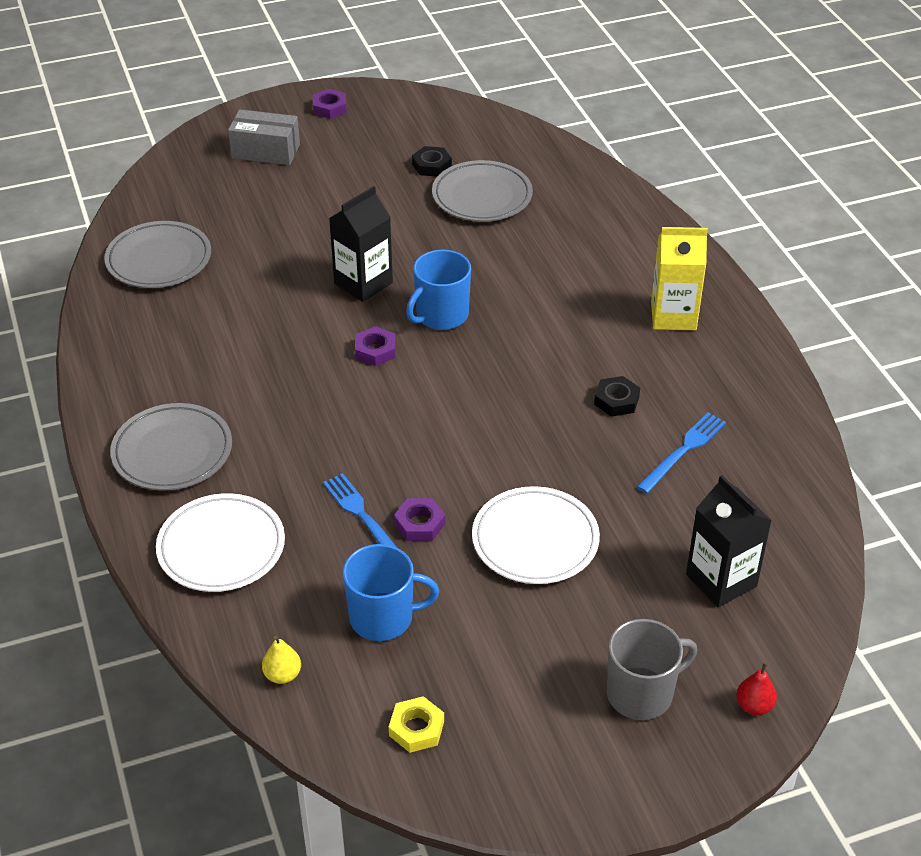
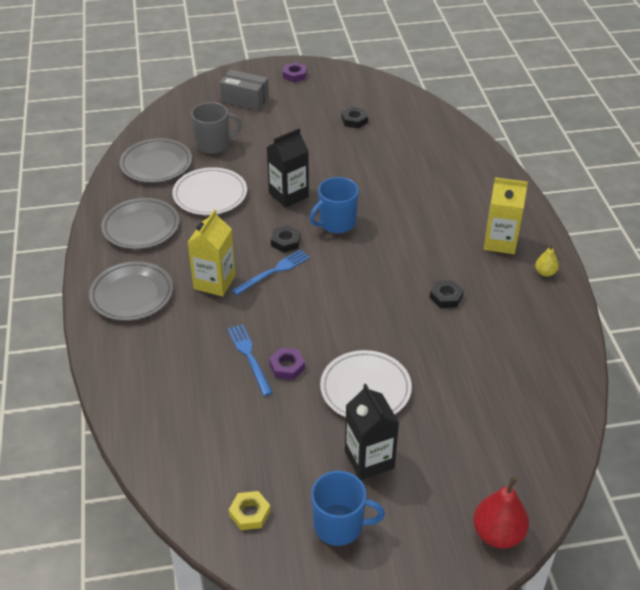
camera: 10 degrees right, 0 degrees up
(221, 547) = (147, 365): white plate -> white plate (210, 195)
(282, 675) = (166, 460): yellow pear -> yellow pear (545, 272)
(288, 420) = (214, 282): none -> yellow carton
(375, 350) = (285, 242): purple nut -> black nut
(383, 617) = (245, 429): blue mug -> blue mug (339, 525)
(482, 196) = (384, 145): grey plate -> grey plate (141, 227)
(641, 693) = (416, 512): grey mug -> grey mug (214, 144)
(683, 451) = (486, 339): blue fork -> blue fork (273, 271)
(721, 580) = (493, 437): black carton -> black carton (369, 460)
(754, 706) = (498, 534): red pear -> red pear, size x1.85

